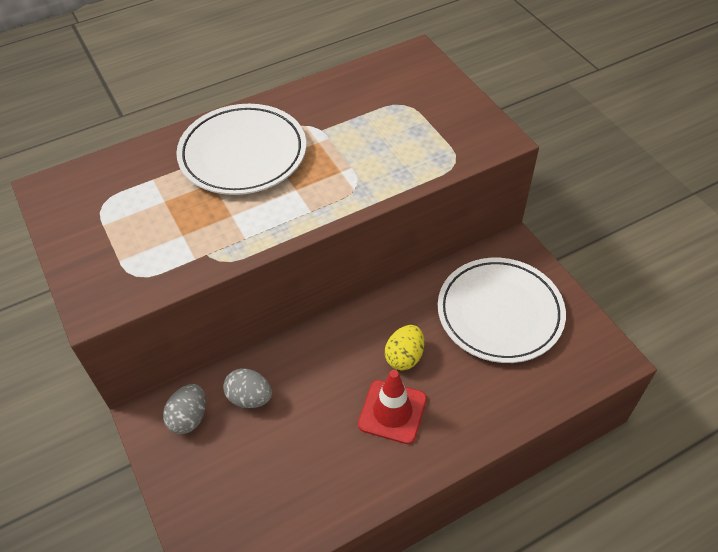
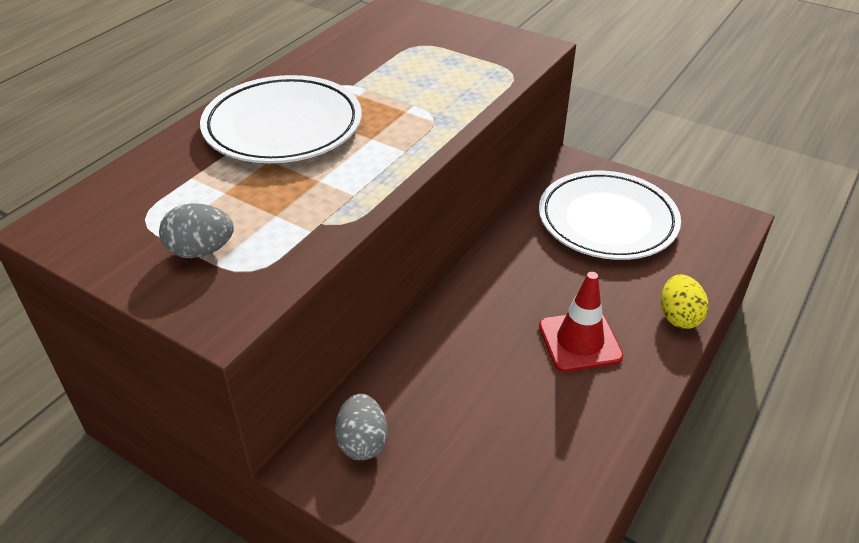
camera: 30 degrees left, 10 degrees down
(250, 398) = (418, 392): grey egg -> grey egg (201, 251)
(404, 357) = (550, 290): yellow egg -> yellow egg (678, 317)

